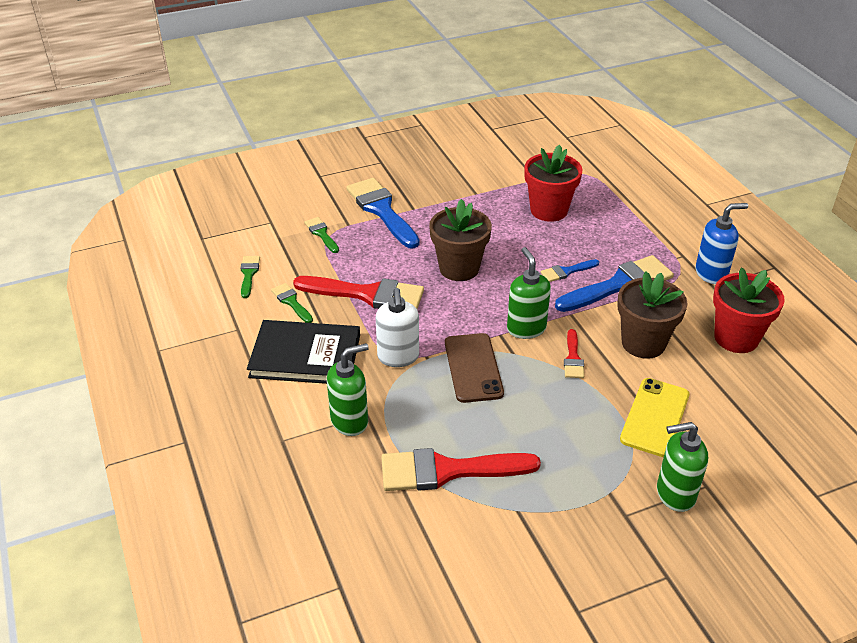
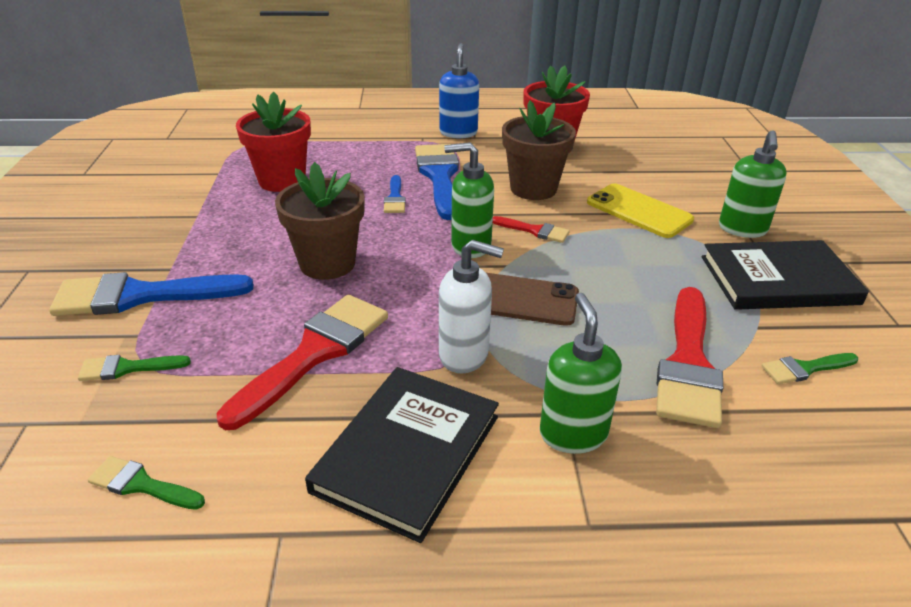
camera: 70 degrees left, 5 degrees down
(291, 302) = (265, 442): green brush -> green brush (805, 369)
(598, 523) = (778, 280): none -> black book

